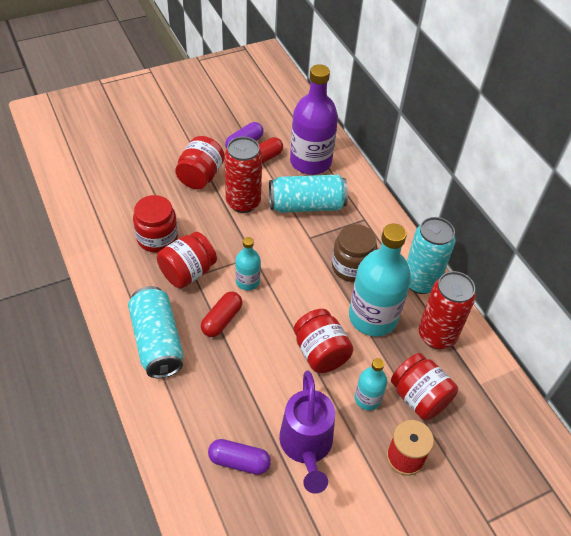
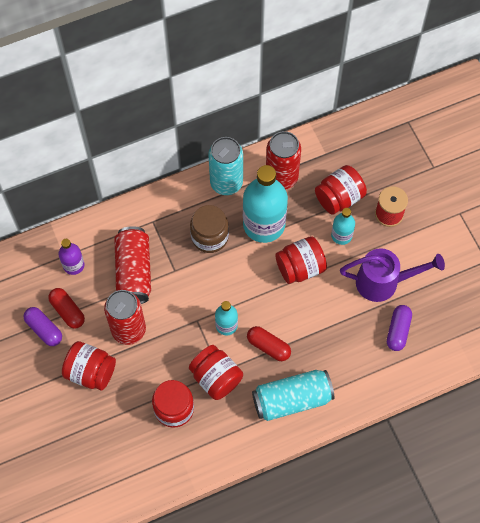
camera: 85 degrees left, 15 degrees up
(306, 205) = (134, 271): turquoise can -> red can
(310, 162) = (73, 265): purple bottle -> purple bottle, size x0.50

